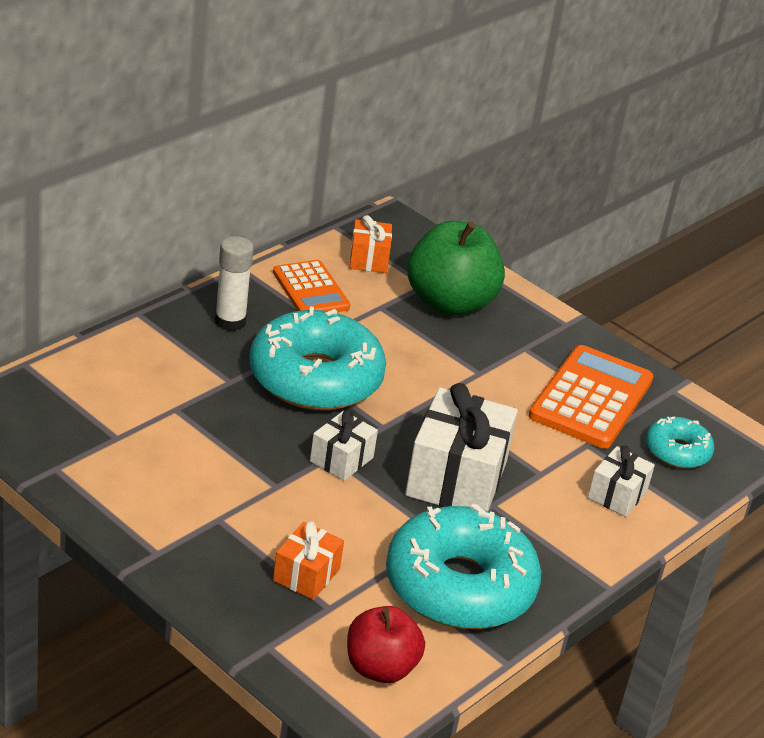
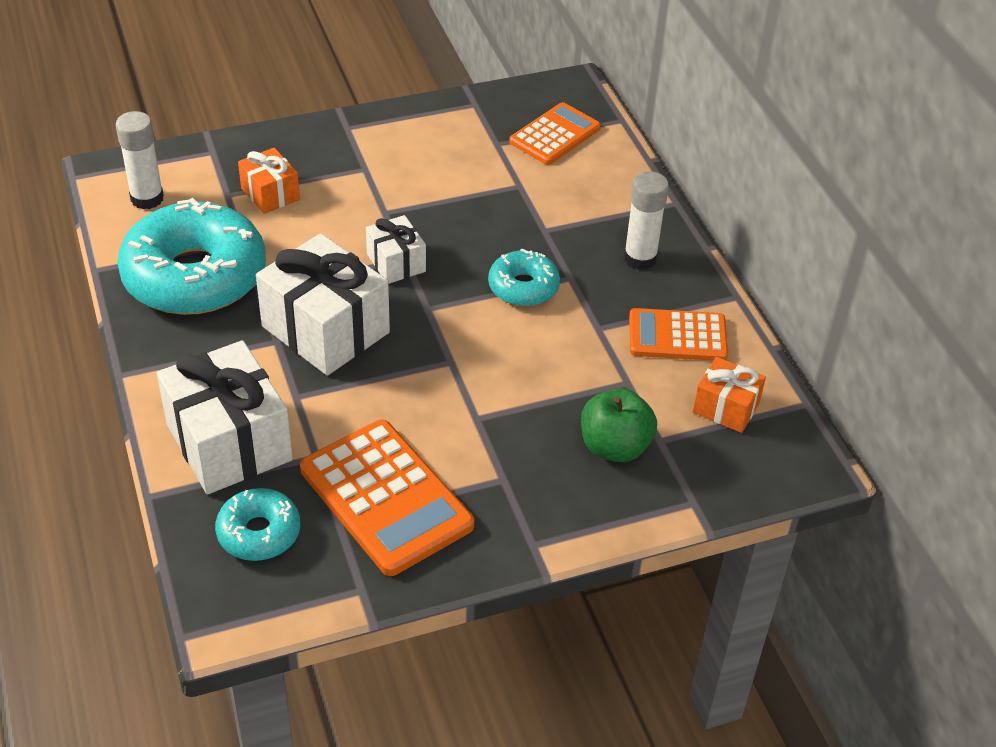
camera: 120 degrees right, 10 degrees up
(78, 401) = (555, 135): none -> orange calculator
(315, 378) = (523, 287): turquoise donut -> turquoise donut, size x0.50
(380, 668) = (147, 198): red apple -> white glue stick
(449, 303) = (614, 447): green apple -> green apple, size x0.62
(617, 495) = (229, 442): white gift -> white gift, size x1.89

